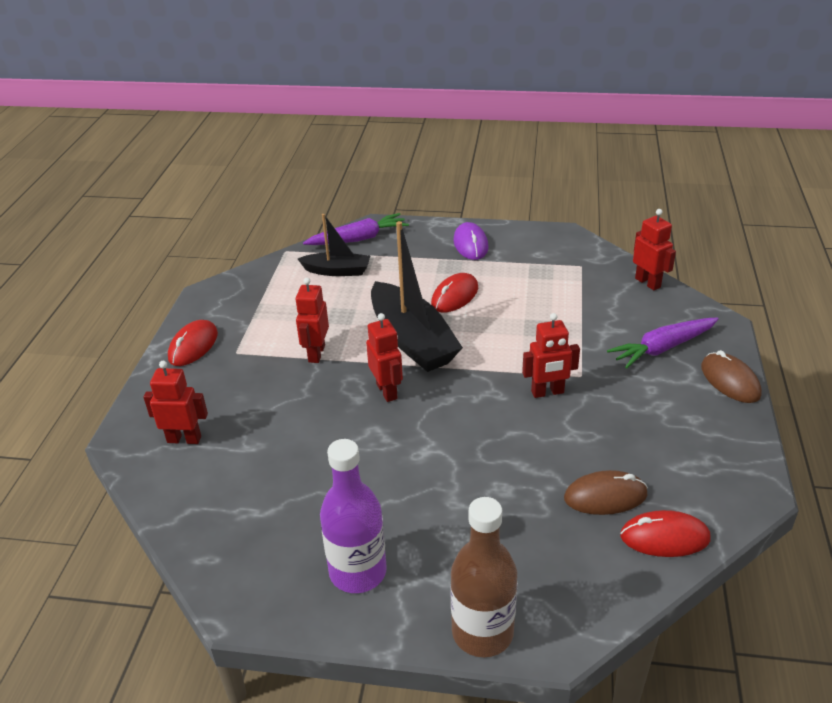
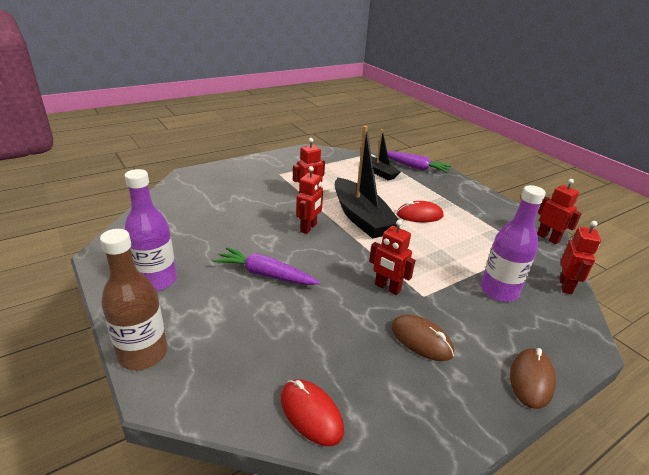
camera: 45 degrees right, 5 degrees down
(184, 439) = (203, 188): red robot -> red robot (548, 238)
(193, 346) = (269, 162): red mouse -> none
(412, 340) = (361, 218): black boat -> black boat turned 45 degrees counterclockwise
(470, 244) = (473, 201): purple mouse -> none
(605, 496) = (320, 360): brown mouse -> brown mouse (421, 340)
(618, 325) = (499, 291): none -> purple bottle
(663, 348) = (510, 324): purple carrot -> purple carrot (266, 274)

